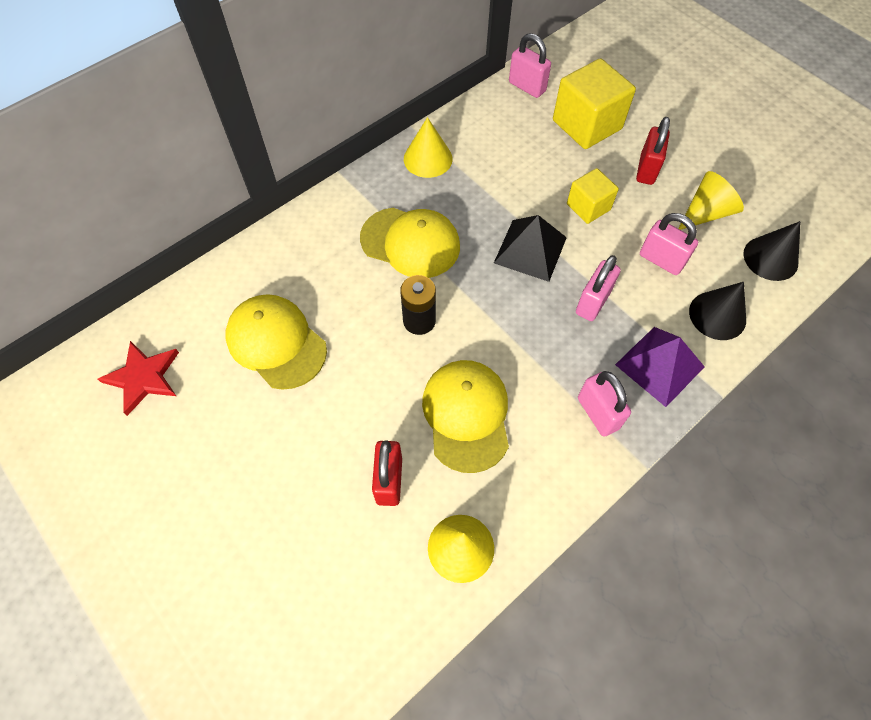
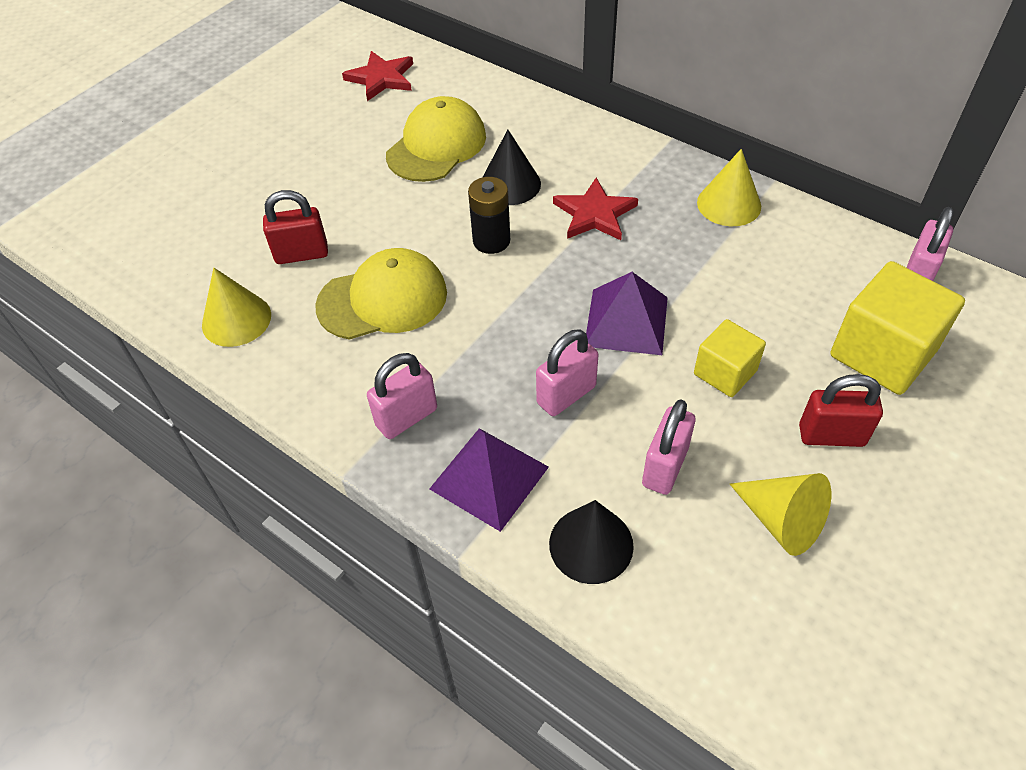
camera: 80 degrees right, 10 degrees down
(410, 243) = (594, 214): yellow cap -> red star
(530, 250) = (626, 321): black pyramid -> purple pyramid
(592, 302) = (566, 395): pink padlock -> pink padlock turned 60 degrees counterclockwise
(770, 258) = (727, 619): black cone -> black cone (510, 184)

